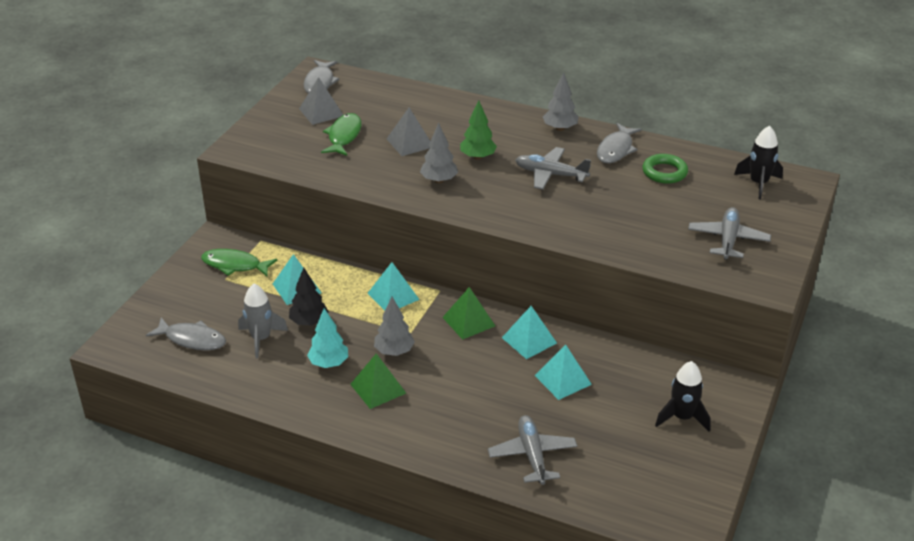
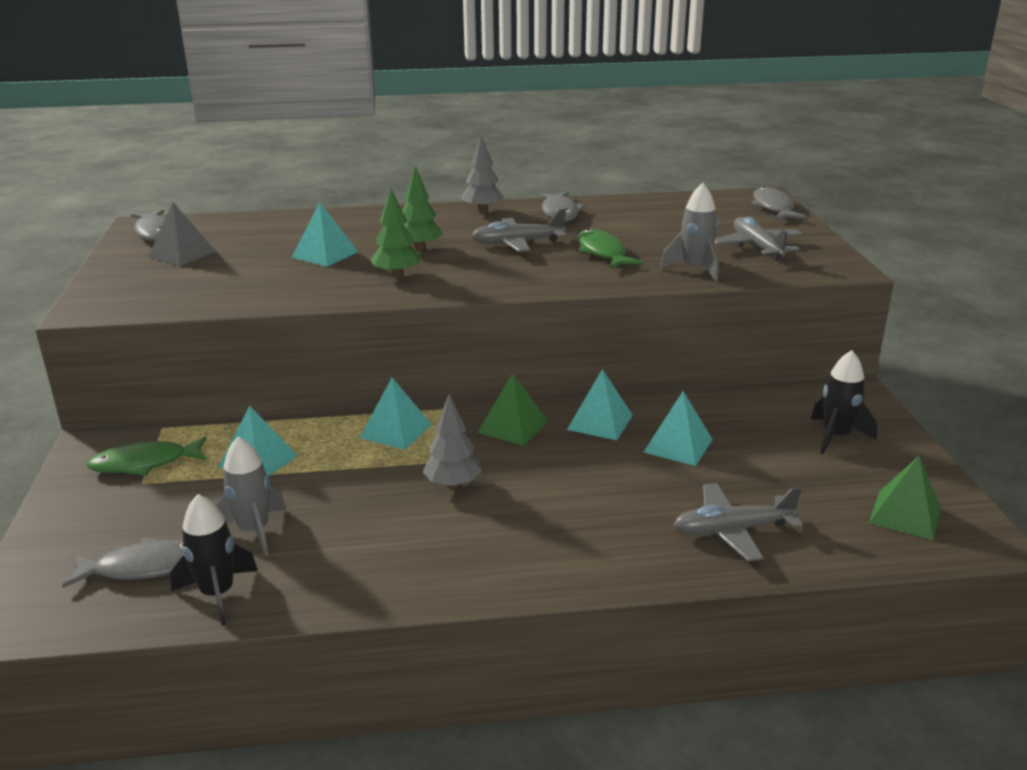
camera: 30 degrees left, 10 degrees down
(309, 322) = (308, 491): black tree -> none
(329, 363) = (378, 526): turquoise tree -> none
(344, 136) = (233, 266): green fish -> green fish (602, 252)
(378, 388) = (471, 530): green pyramid -> green pyramid (905, 515)
(410, 143) = (325, 254): grey pyramid -> turquoise pyramid
(439, 180) = (397, 275): grey tree -> green tree
(532, 455) = (732, 530): grey plane -> grey plane turned 60 degrees counterclockwise
(652, 247) = (695, 269): none -> grey rocket
(664, 172) = (629, 217): green ring -> none
(758, 183) = (725, 206): black rocket -> black rocket (218, 594)
(798, 198) = (773, 207): none -> grey fish

